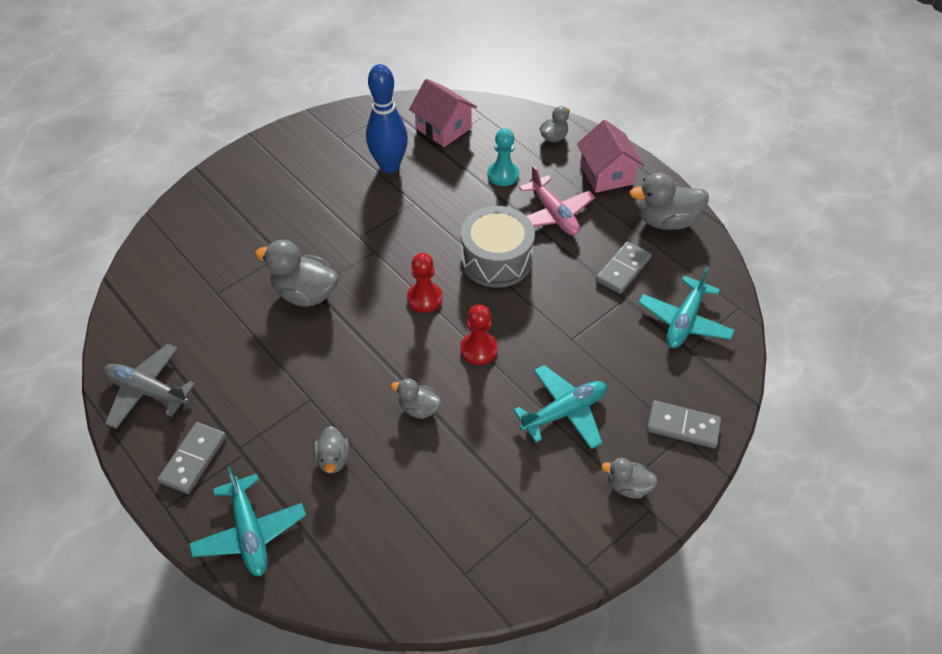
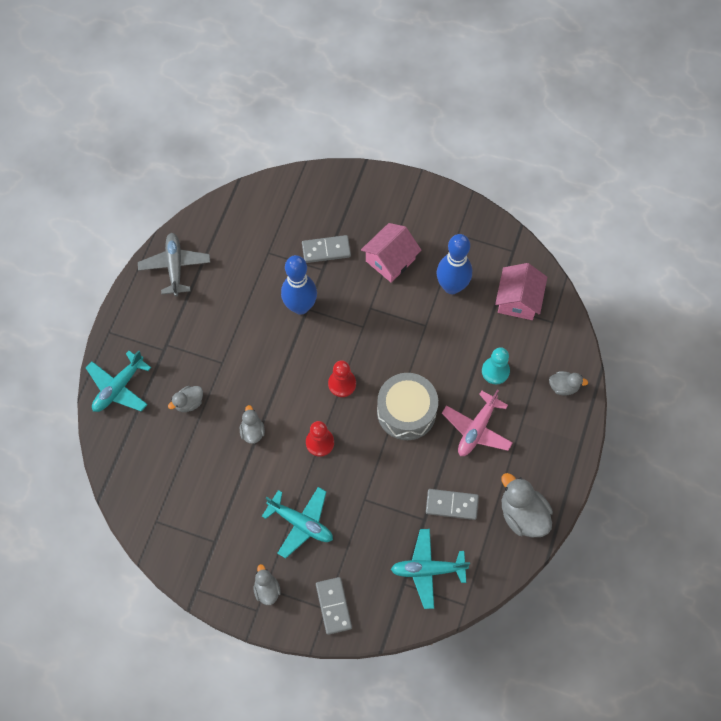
camera: 60 degrees right, 15 degrees up
(193, 459) = (146, 325): grey domino -> grey domino (326, 250)
(305, 293) = (300, 306): grey duck -> blue bowling pin
(606, 174) = (546, 447): pink house -> pink house (390, 260)

